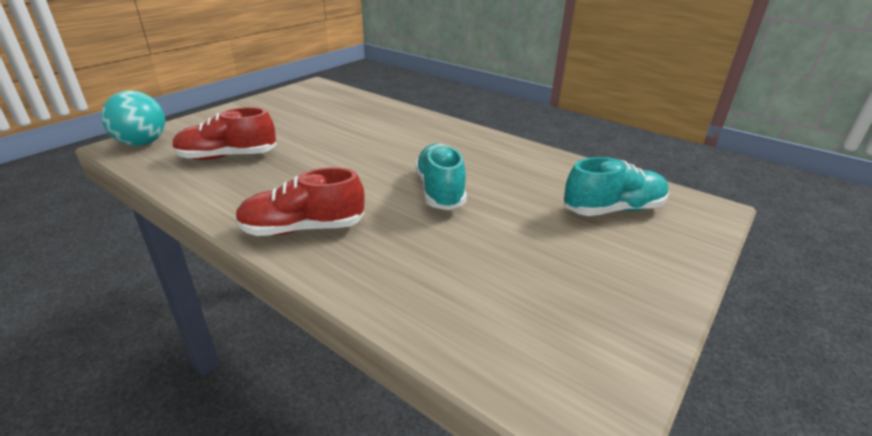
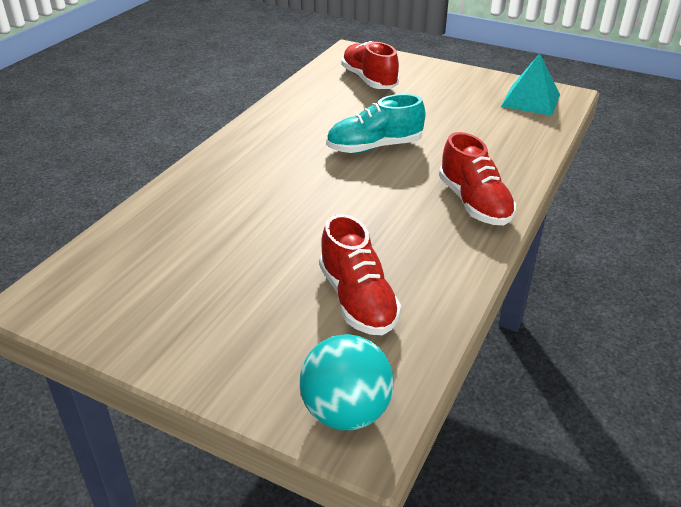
camera: 100 degrees left, 5 degrees up
(561, 356) = (530, 100): none -> turquoise pyramid
(613, 209) = (369, 80): turquoise shoe -> red shoe

